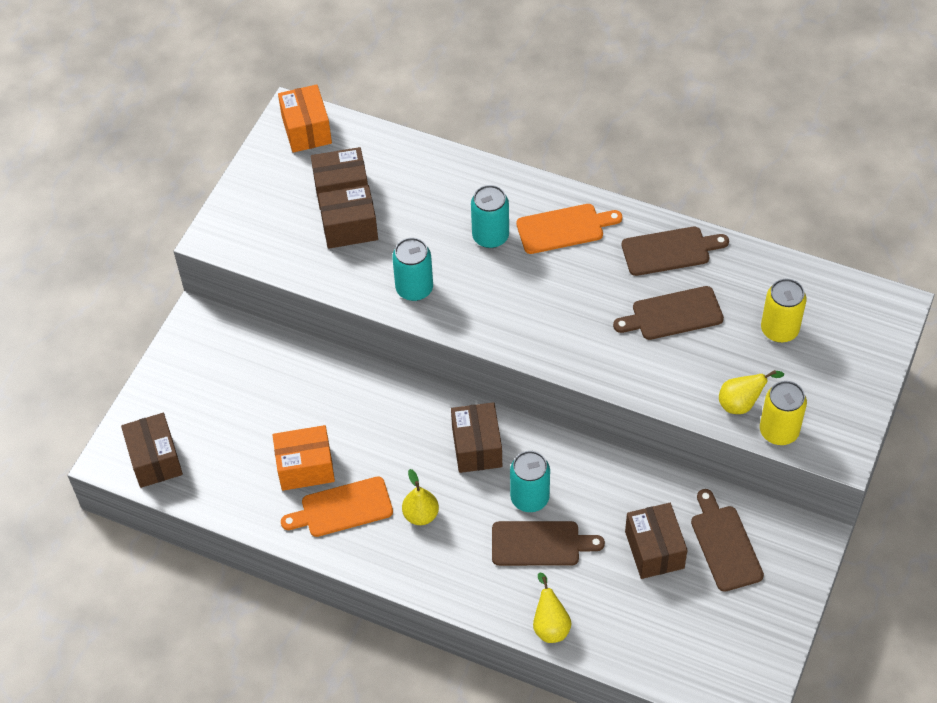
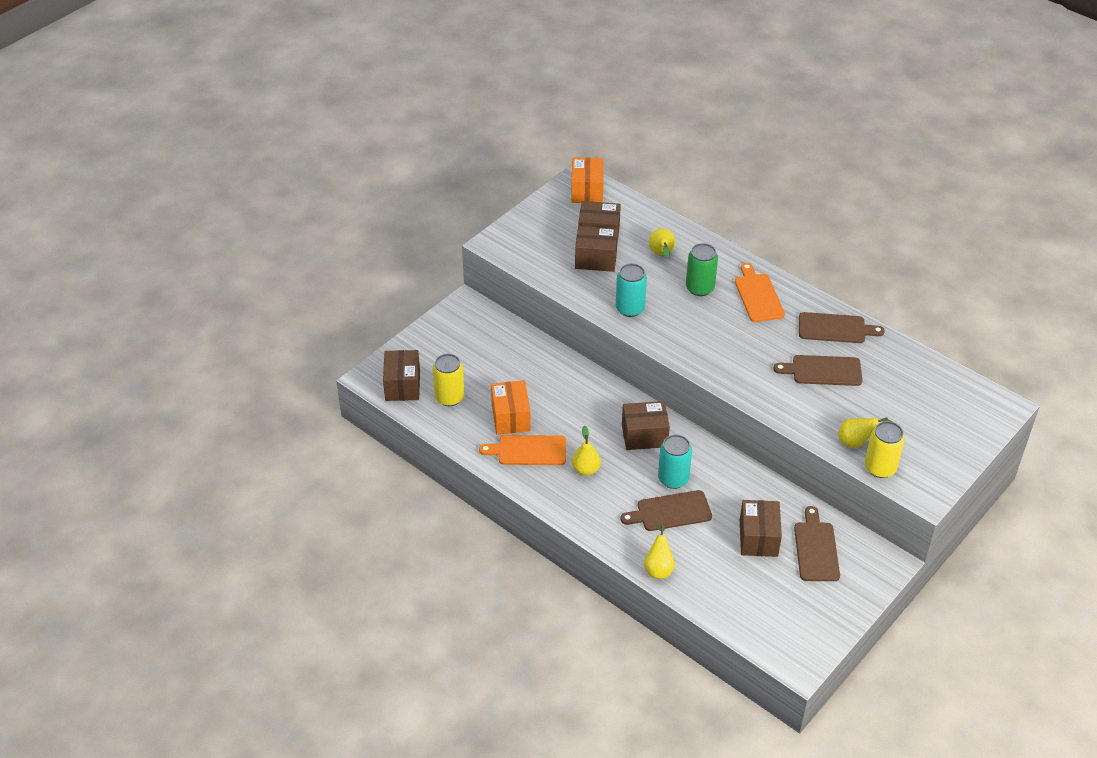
camera: 15 degrees right, 10 degrees down
(305, 467) = (510, 417): orange box -> orange box turned 75 degrees clockwise
(429, 199) = (661, 254): none -> yellow pear
(477, 447) = (644, 435): brown box -> brown box turned 75 degrees clockwise
(490, 236) = (700, 288): turquoise can -> green can
(540, 544) = (670, 511): brown cutting board -> brown cutting board turned 150 degrees clockwise
(564, 228) = (758, 295): orange cutting board -> orange cutting board turned 105 degrees counterclockwise
(779, 330) = (904, 400): yellow can -> yellow can (449, 397)

